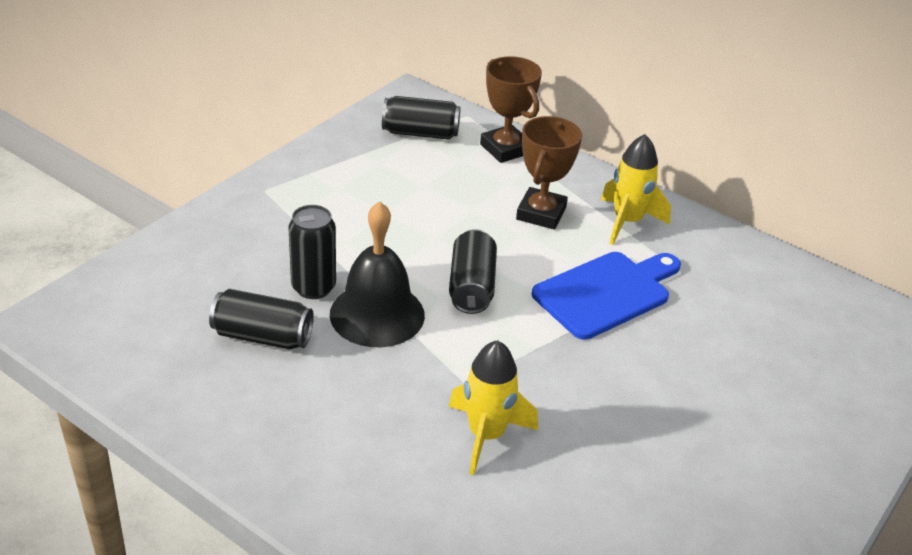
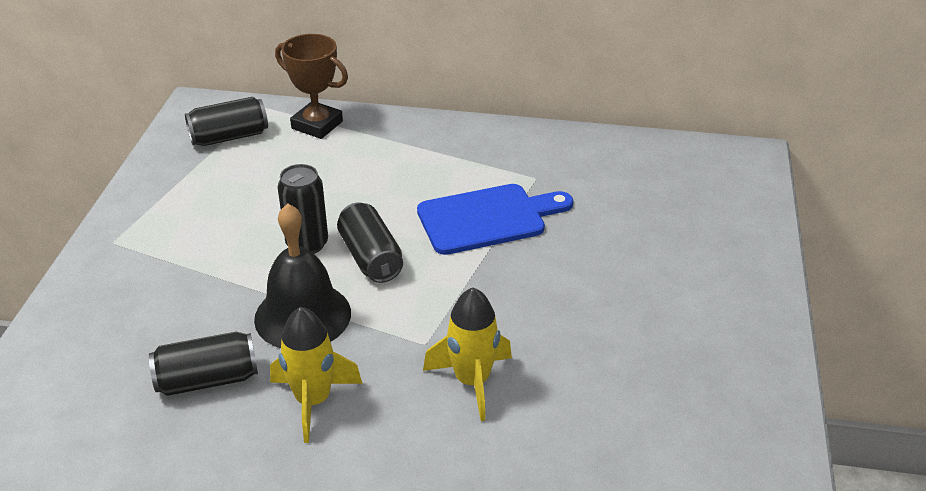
camera: 25 degrees left, 0 degrees up
(313, 287) = (225, 315): black can -> black can (307, 244)
(541, 213) = (387, 171): brown trophy -> none
(606, 293) = (488, 218): blue cutting board -> blue cutting board turned 45 degrees clockwise
(627, 222) = (464, 152): yellow rocket -> yellow rocket (313, 401)

